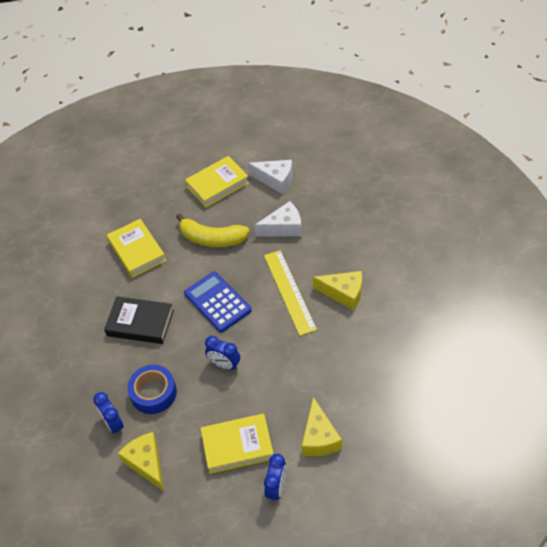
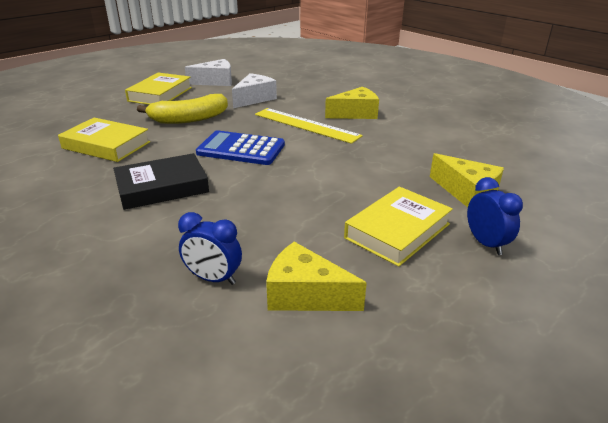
camera: 40 degrees left, 20 degrees down
(153, 393) = (241, 231): blue tape -> none
(224, 365) = (301, 182): blue clock -> none

